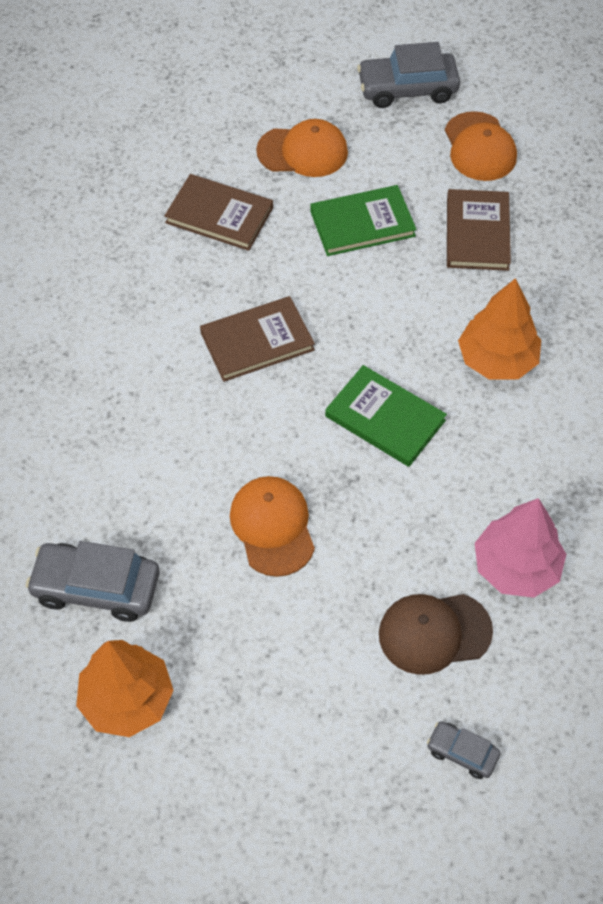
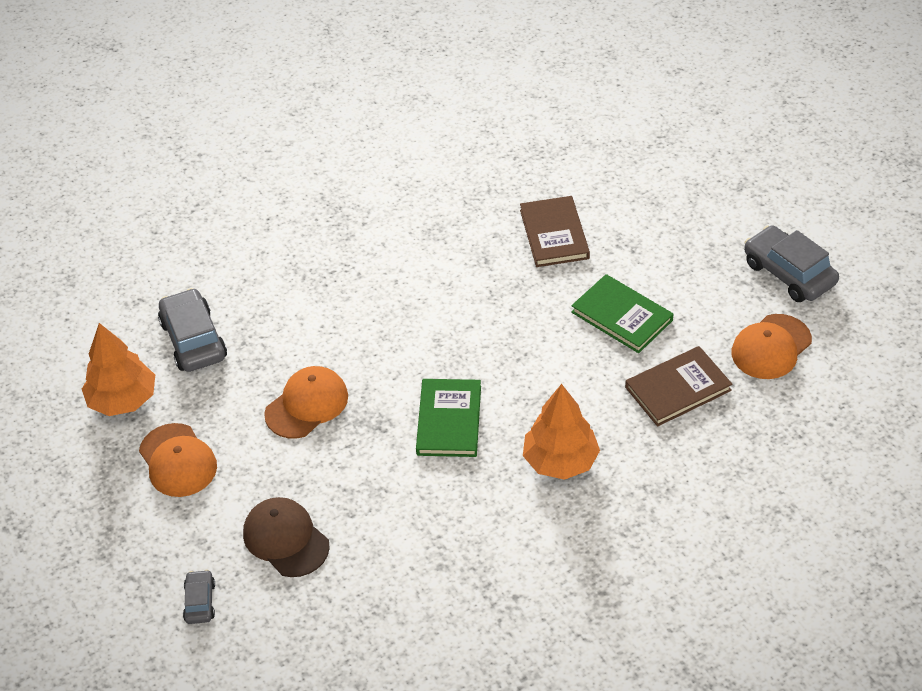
camera: 60 degrees right, 10 degrees down
(257, 341) = (458, 314): brown book -> none
(303, 151) = (660, 247): orange cap -> orange cap (178, 461)
(516, 567) = (376, 562): pink tree -> none

